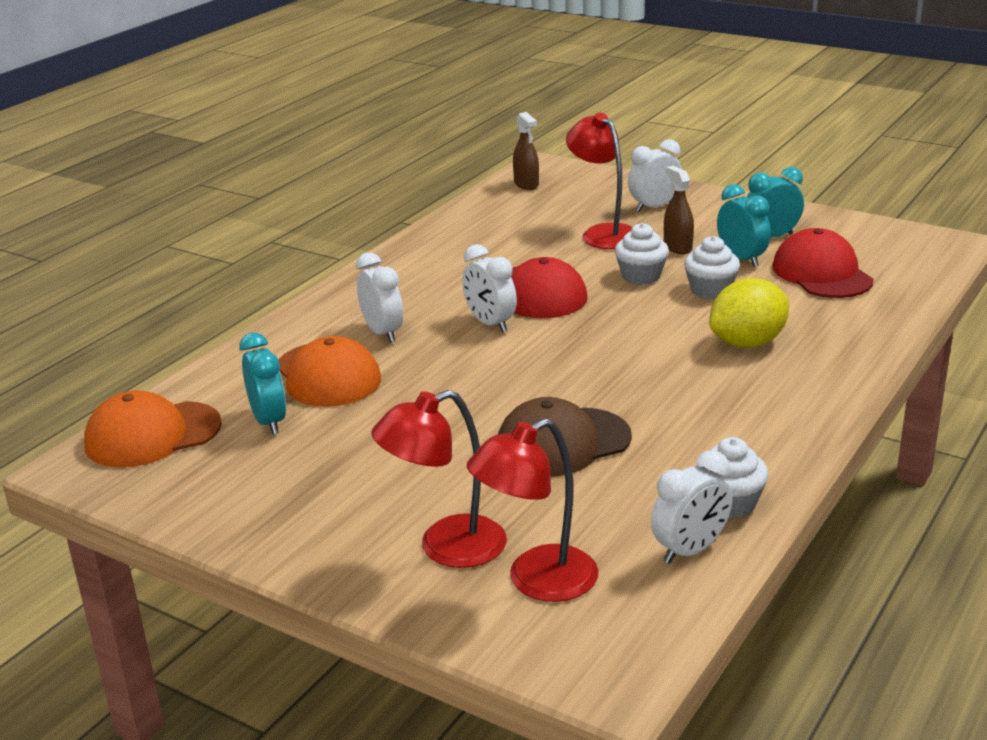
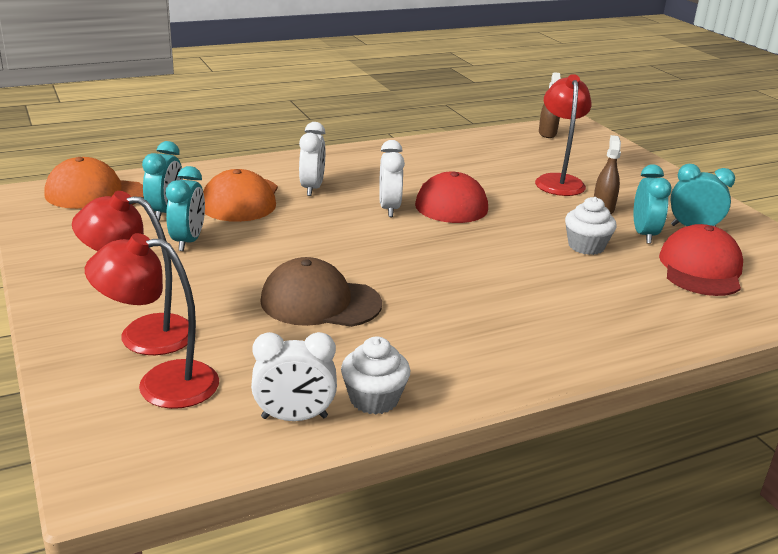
camera: 30 degrees right, 0 degrees up
(343, 441) = (188, 241): none -> turquoise clock
(641, 276) = (544, 218): white cupcake -> none
(654, 207) = (624, 177): white clock -> none
(747, 343) = (561, 293): yellow lemon -> none

